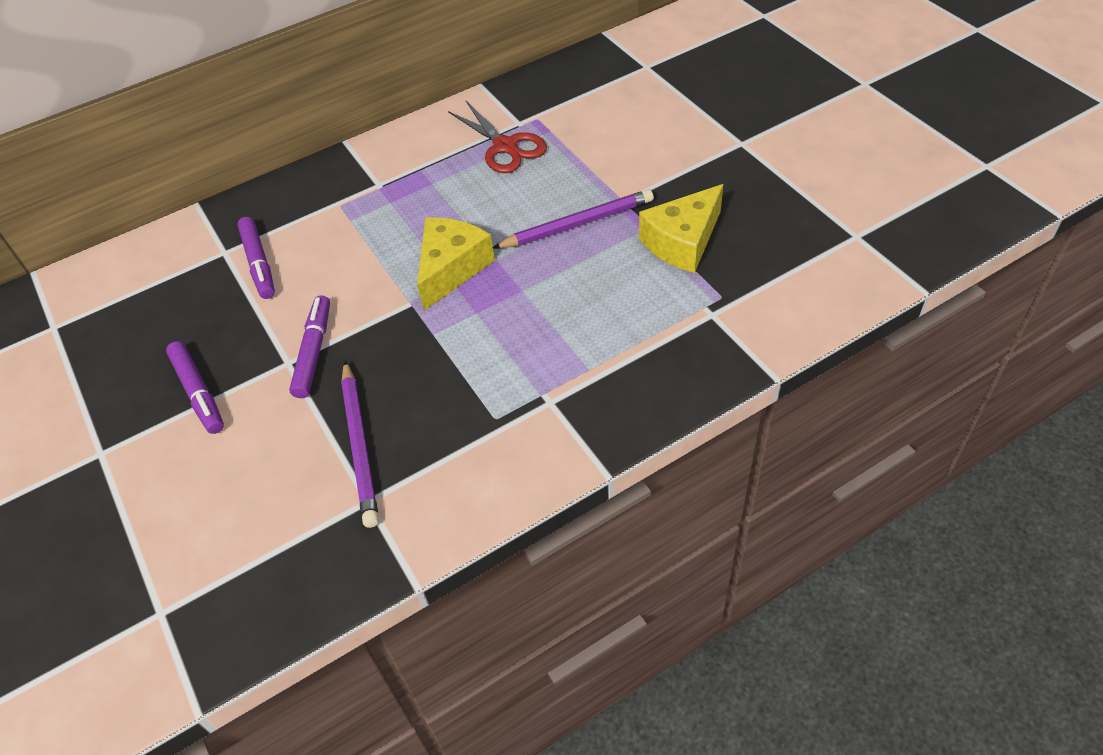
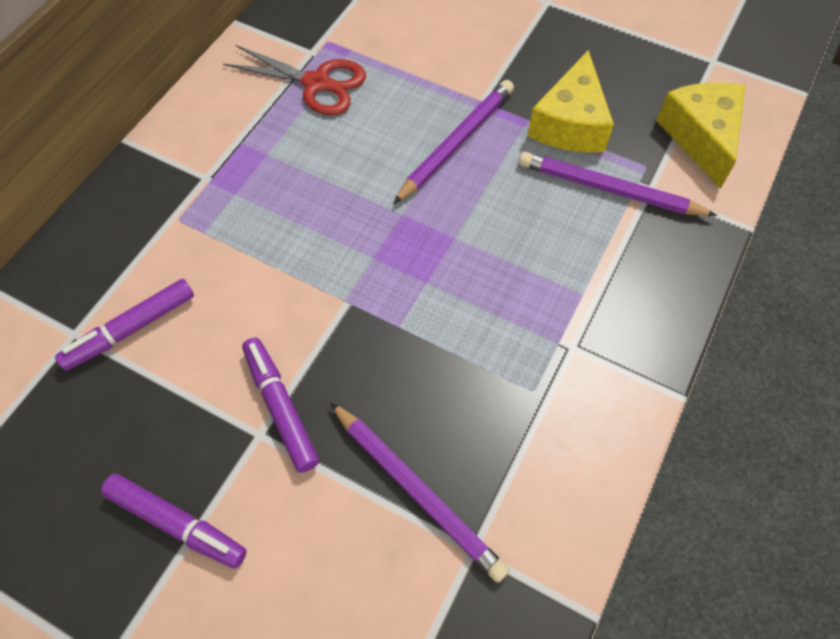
camera: 35 degrees left, 10 degrees up
(259, 263) = (131, 329): purple marker -> purple marker turned 105 degrees clockwise
(451, 268) = (363, 243): yellow cheese -> yellow cheese (701, 137)
(674, 302) = (609, 189): none -> purple pencil

